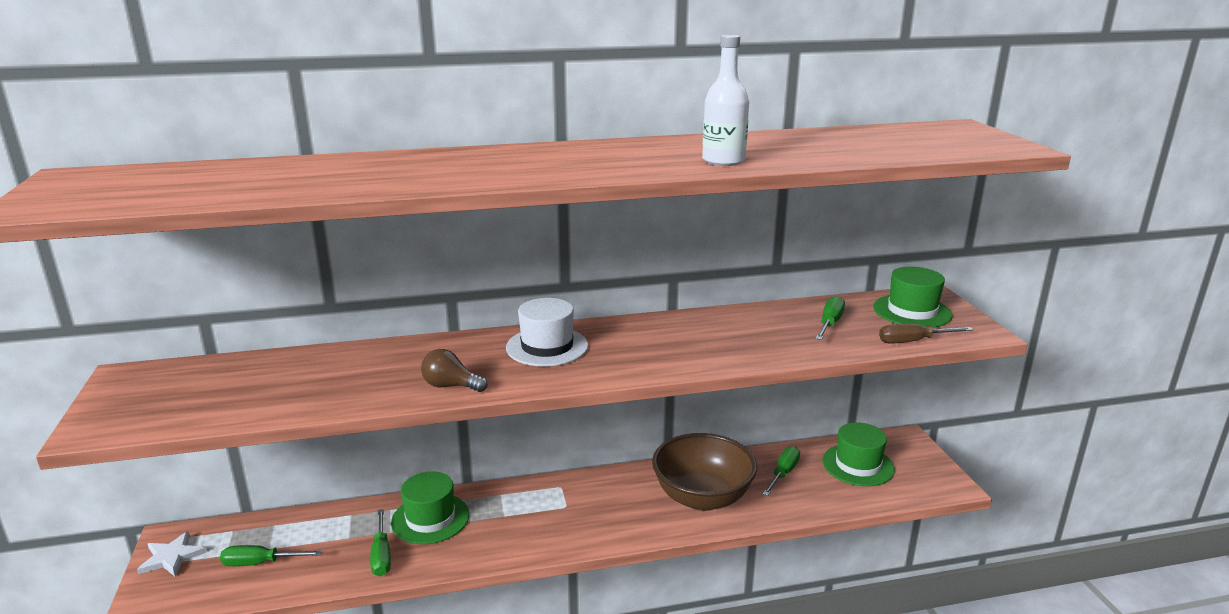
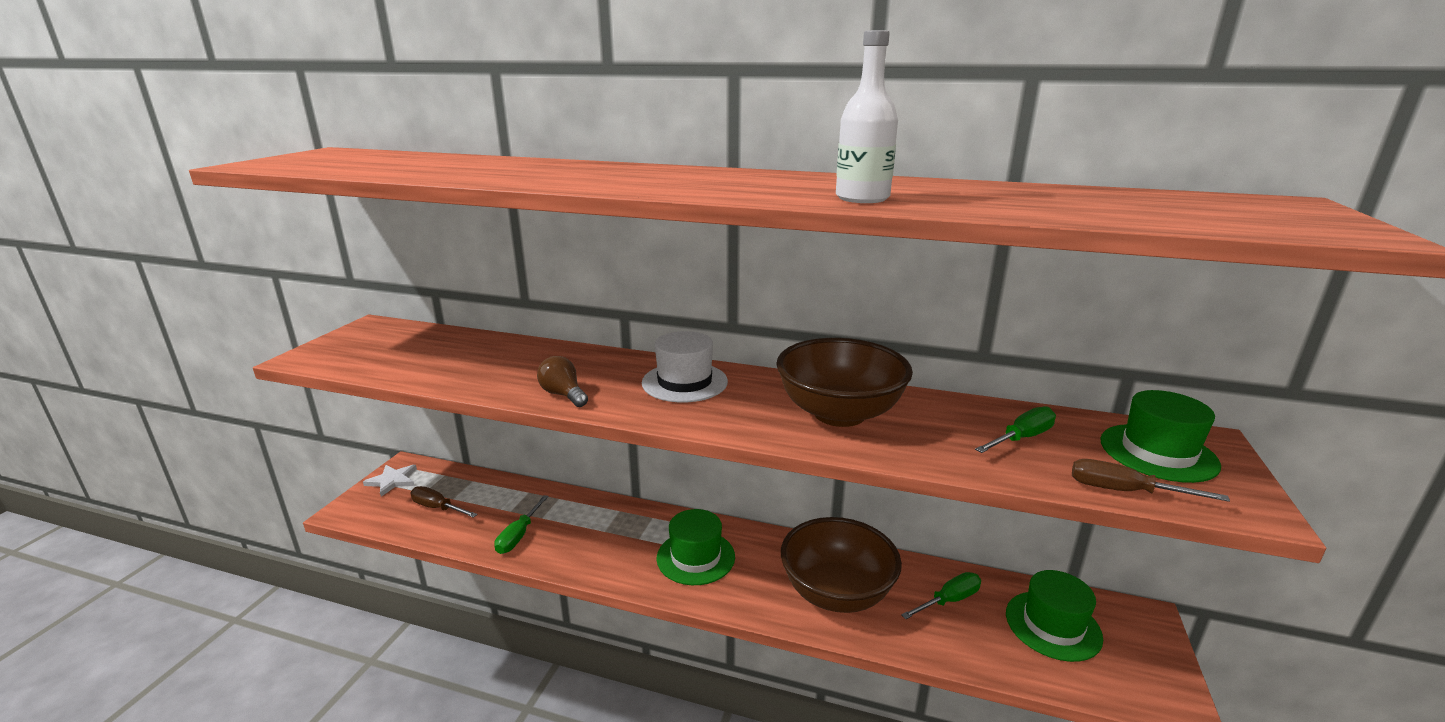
camera: 30 degrees right, 0 degrees up
(260, 563) = (437, 508): green screwdriver -> brown screwdriver
(430, 518) = (580, 518): green hat -> green hat (695, 557)
(696, 339) = (839, 413): none -> brown bowl

